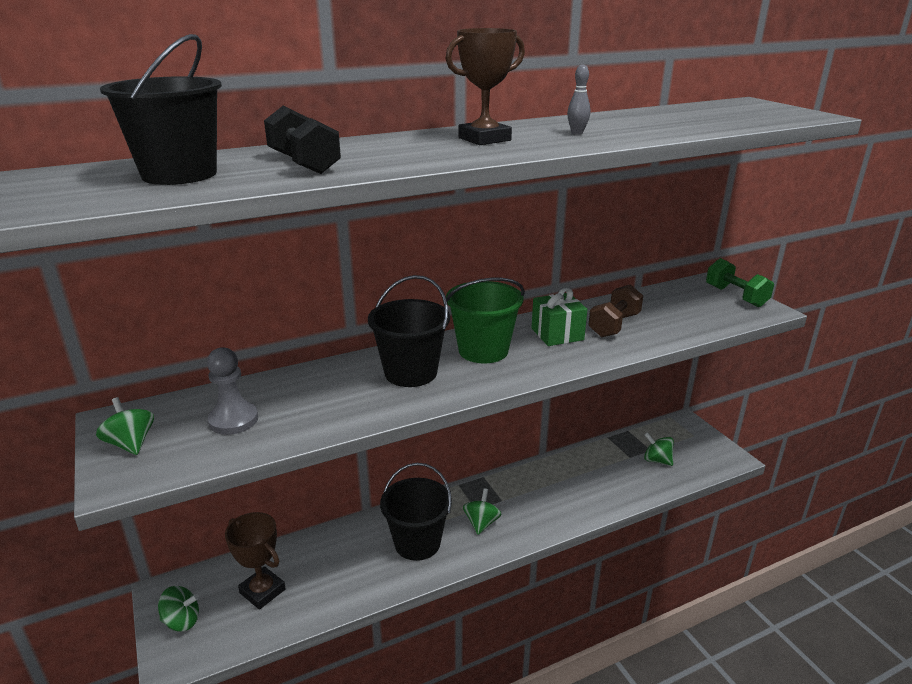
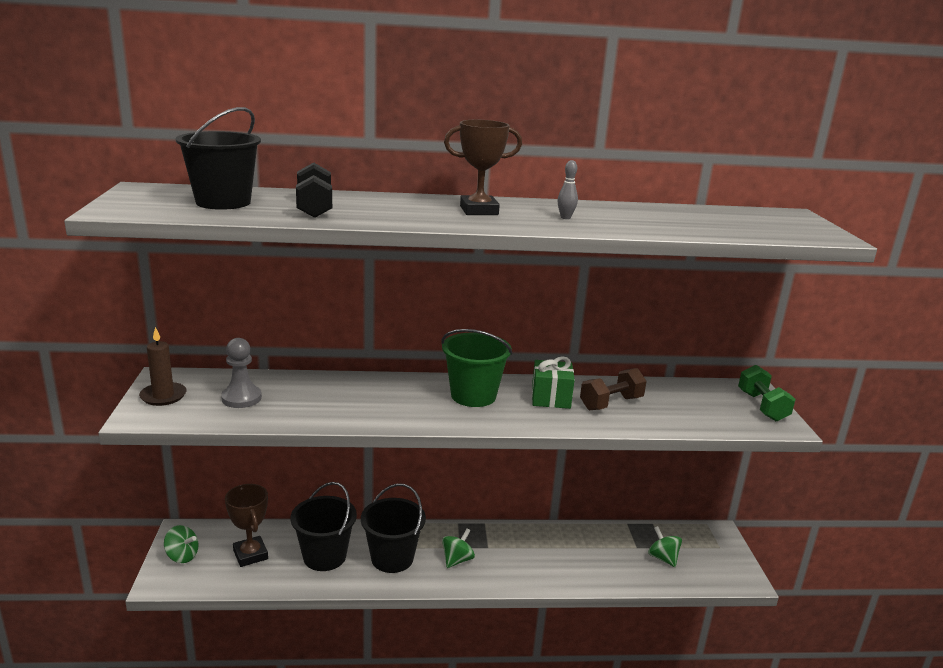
camera: 20 degrees right, 5 degrees down
(131, 444) = (163, 396): green spinning top -> brown candle
(411, 373) = (398, 398): black bucket -> black bucket (324, 556)

